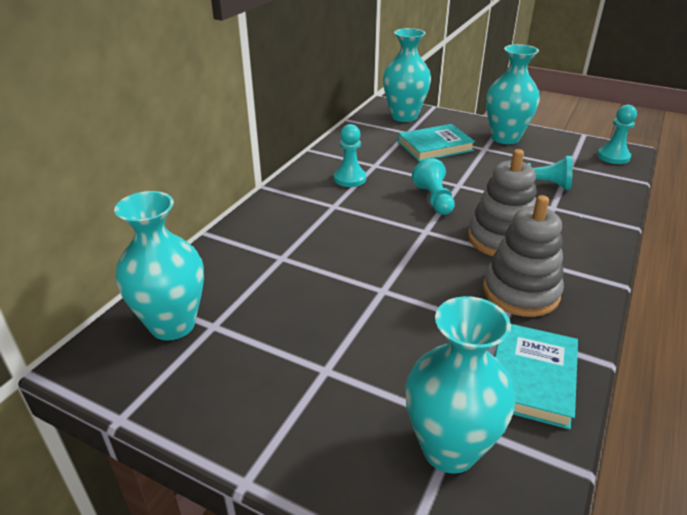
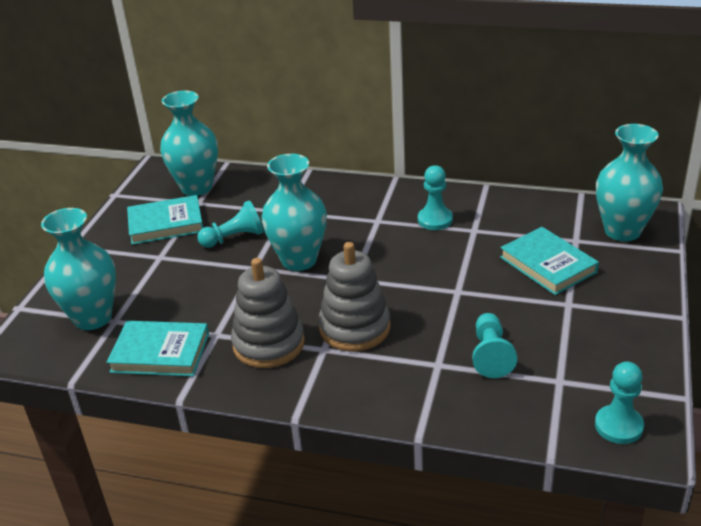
camera: 80 degrees right, 0 degrees up
(247, 360) = (166, 224): none -> turquoise book
(434, 199) = (416, 277): turquoise pawn -> turquoise pawn (234, 238)
(505, 138) = (613, 319): turquoise vase -> turquoise vase (299, 260)

